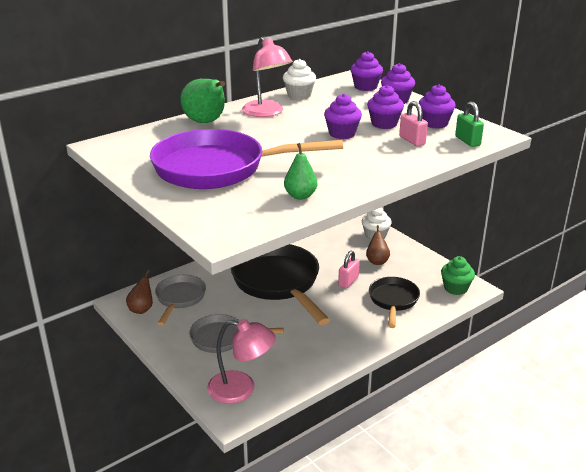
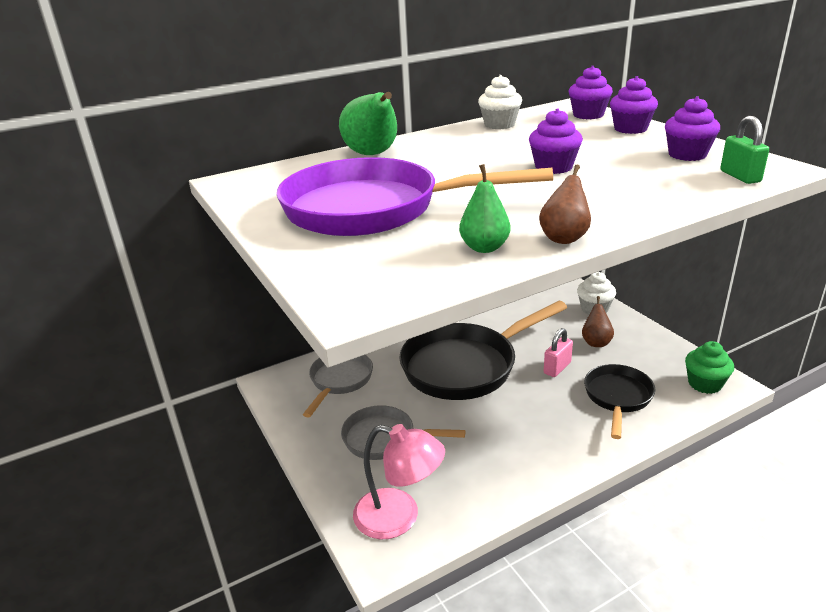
camera: 10 degrees right, 0 degrees up
(141, 309) = (291, 393): brown pear -> brown pear (564, 238)
(267, 112) = (454, 144): pink lamp -> none
(278, 283) = (466, 366): black pan -> black pan turned 105 degrees counterclockwise
(384, 124) = (614, 156): purple cupcake -> none
(412, 140) = (655, 176): pink padlock -> none

